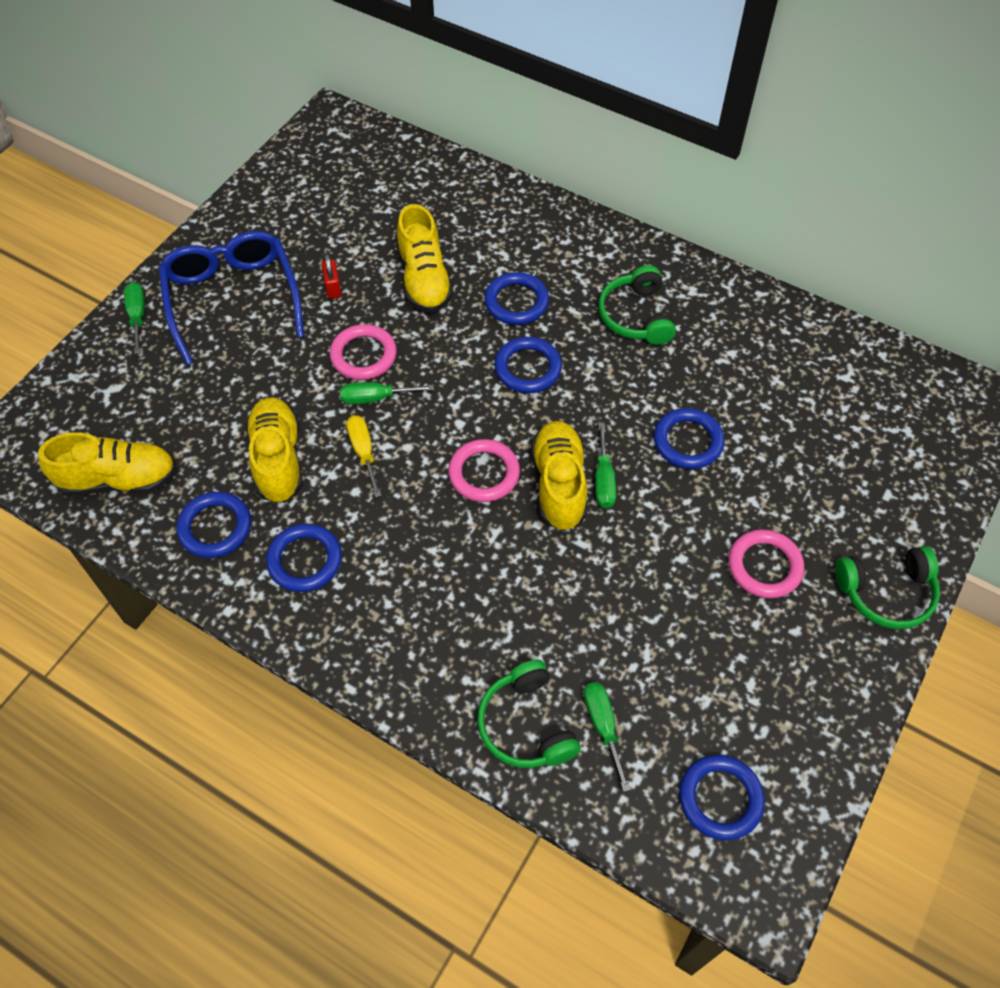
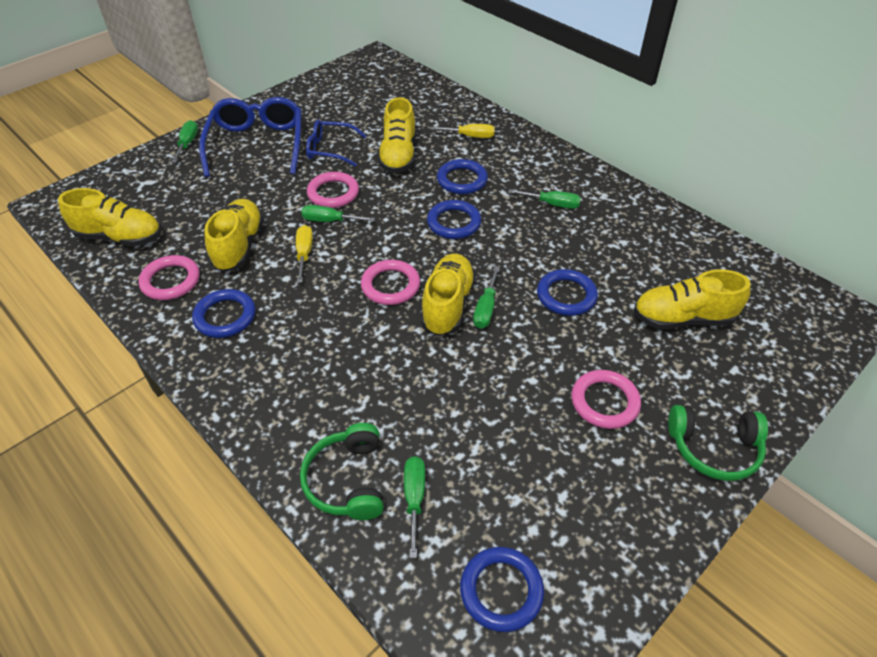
camera: 15 degrees right, 10 degrees down
(215, 527) = (171, 281): blue ring -> pink ring
(333, 287) = (330, 149): red padlock -> blue glasses
(504, 231) = (470, 136): none -> yellow screwdriver
(636, 316) = (552, 204): green headphones -> green screwdriver
(820, 443) = (682, 318): none -> yellow shoe

